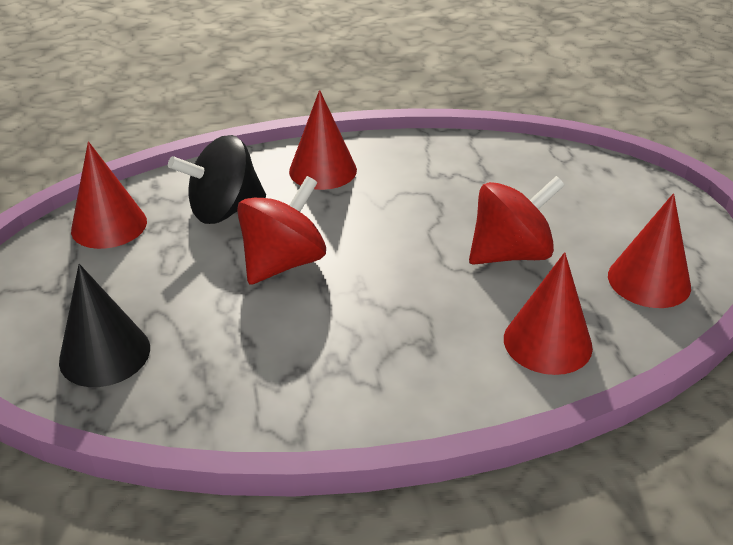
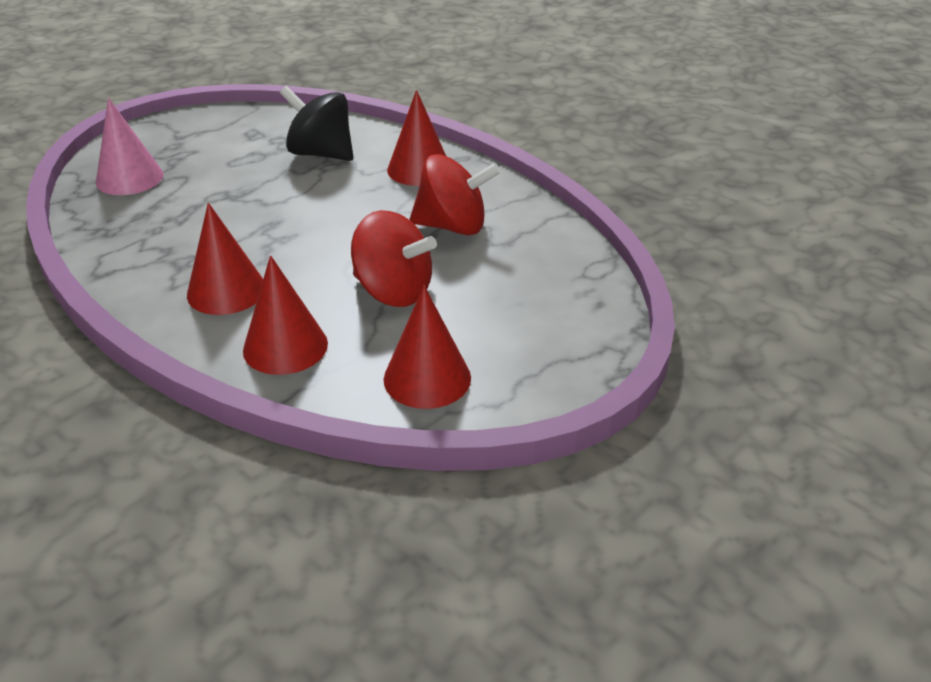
camera: 55 degrees right, 0 degrees up
(105, 354) = (129, 178): black cone -> pink cone
(109, 225) = (261, 124): red cone -> red cone (226, 291)
(283, 263) = (280, 199): red spinning top -> red spinning top (453, 226)

